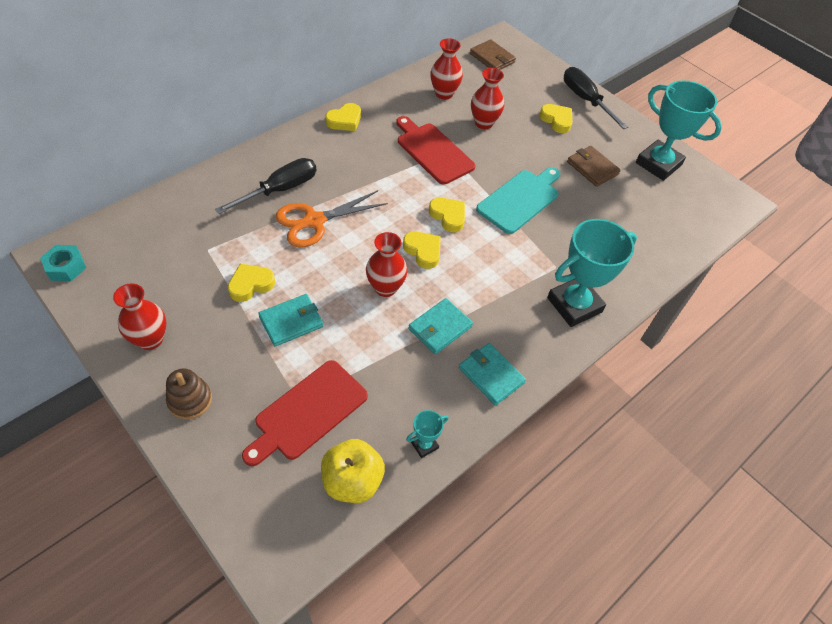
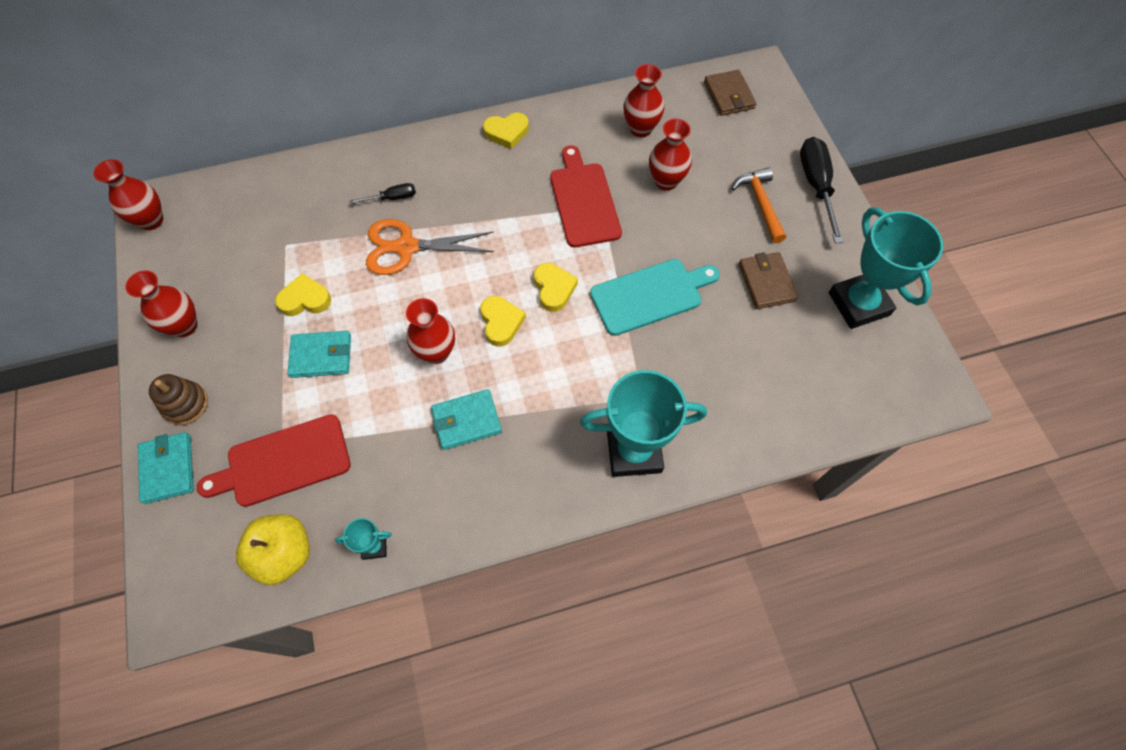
camera: 30 degrees right, 10 degrees up
(66, 267) = (151, 220): turquoise nut -> red vase
(280, 189) = (392, 198): black screwdriver -> black screwdriver, size x0.52
(491, 375) = (488, 498): turquoise wallet -> turquoise wallet (168, 468)
(556, 120) = (760, 204): yellow heart -> orange hammer

